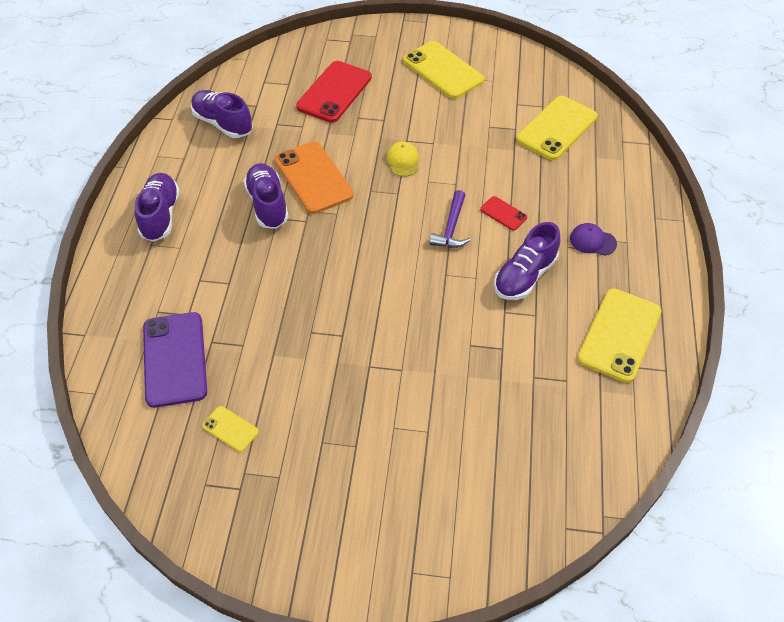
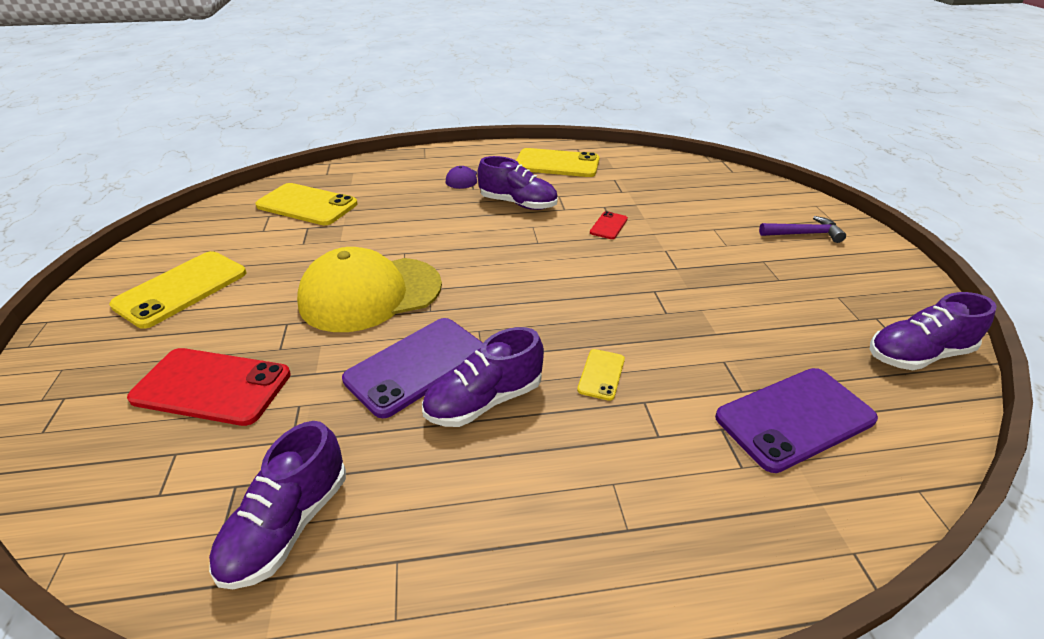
camera: 105 degrees left, 15 degrees down
(160, 215) = (557, 541): purple shoe -> purple shoe (917, 354)
(230, 429) = (828, 341): yellow phone -> yellow phone (601, 374)
(313, 178) = (417, 366): orange phone -> purple phone
(403, 161) = (370, 294): yellow cap -> yellow cap, size x2.48
(451, 227) = (472, 247): purple hammer -> purple hammer (804, 234)
(503, 213) = (441, 221): red phone -> red phone (608, 226)

